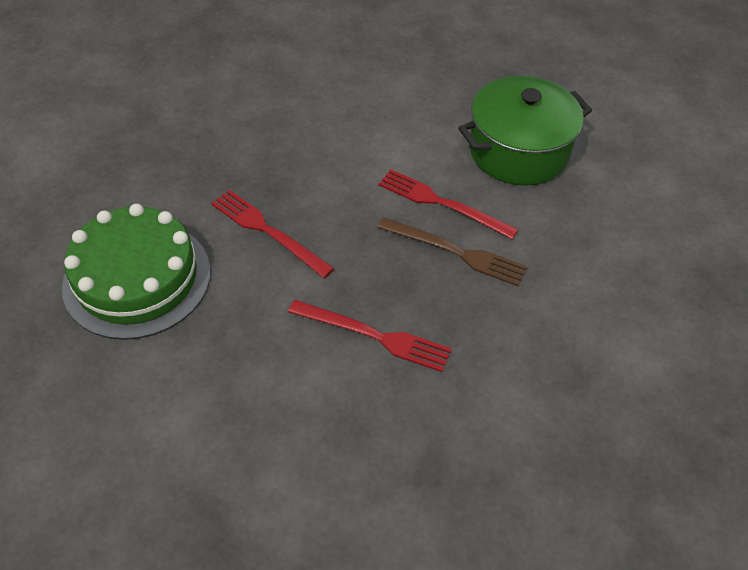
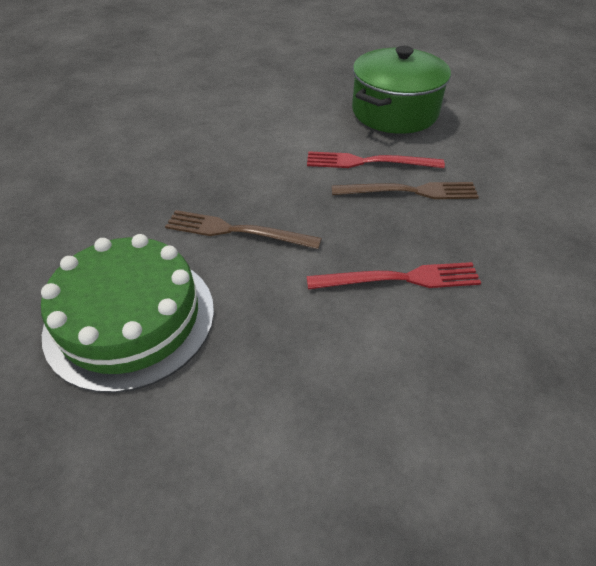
camera: 25 degrees left, 5 degrees down
(267, 231) = (236, 231): red fork -> brown fork

